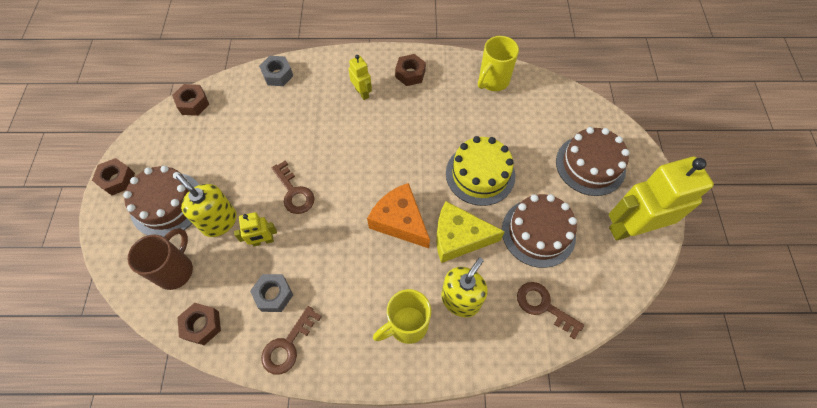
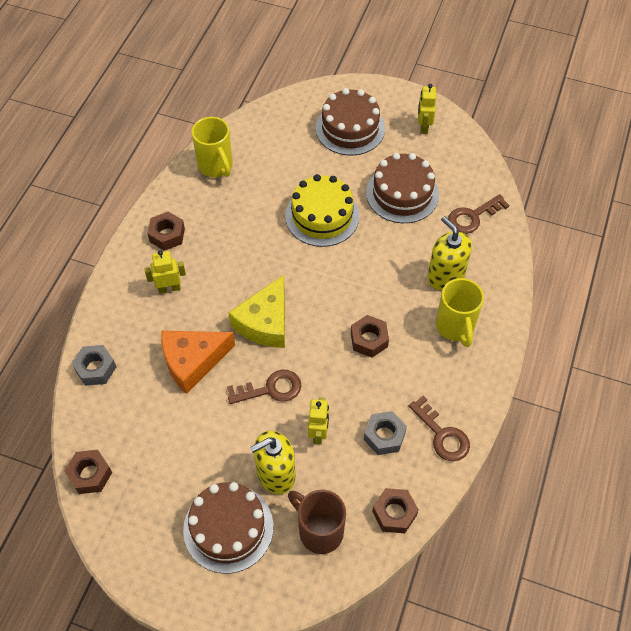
camera: 70 degrees left, 5 degrees down
(117, 180) = (166, 584): brown nut -> brown nut (369, 339)
(400, 221) = (346, 300): orange cheese -> orange cheese (192, 361)
(459, 237) = (383, 256): yellow cheese -> yellow cheese (265, 322)
(630, 227) = (423, 126): yellow robot -> yellow robot, size x0.47

